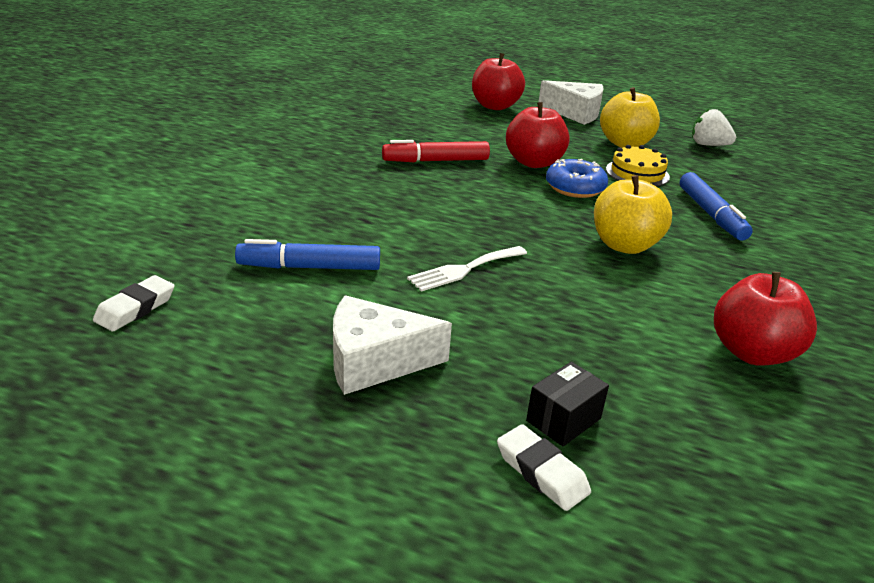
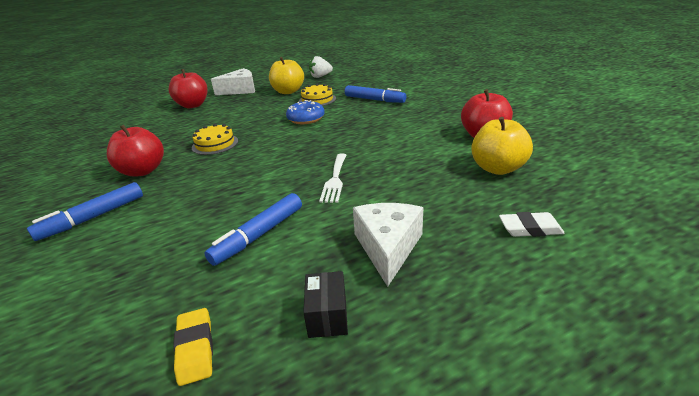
camera: 45 degrees left, 0 degrees up
(135, 308) = (195, 348): white eraser -> yellow eraser
(243, 168) = (93, 217): none -> blue marker
(375, 361) = (388, 247): white cheese -> white cheese turned 150 degrees clockwise
(435, 161) = (215, 144): red marker -> yellow cake
(534, 162) = (266, 119): red apple -> red apple (143, 171)
(563, 420) = (493, 204): black box -> black box (327, 316)
(624, 245) = (371, 128): yellow apple -> yellow apple (497, 168)

